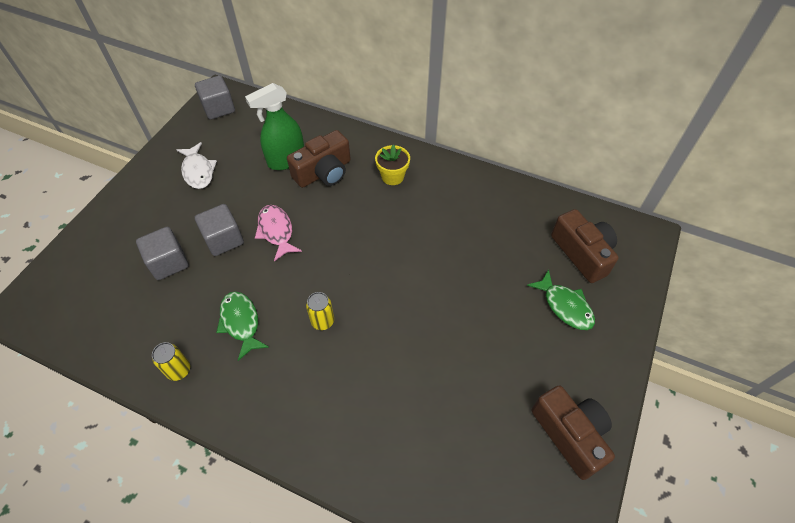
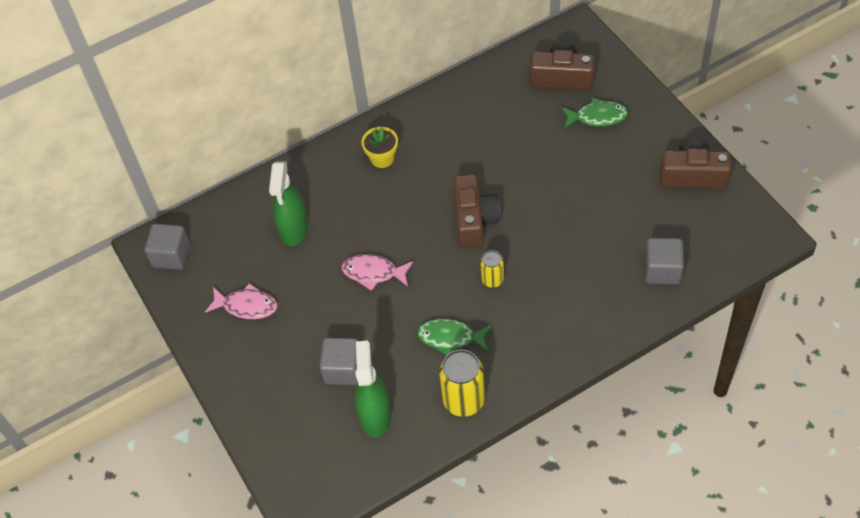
camera: 50 degrees left, 0 degrees up
(132, 310) = (375, 416): none -> green spray bottle
(178, 370) = (464, 400): yellow can -> yellow can, size x1.76
(198, 171) = (246, 306): white fish -> pink fish
(224, 239) = (350, 317): grey cube -> grey cube (662, 270)
(324, 172) = (333, 206): brown camera -> brown camera (474, 220)

